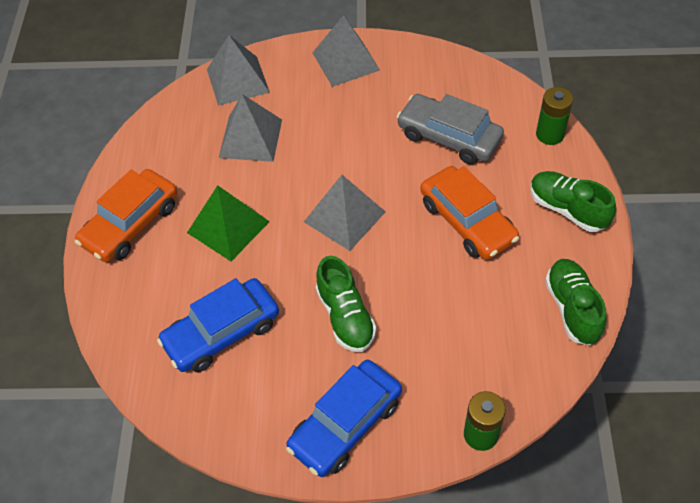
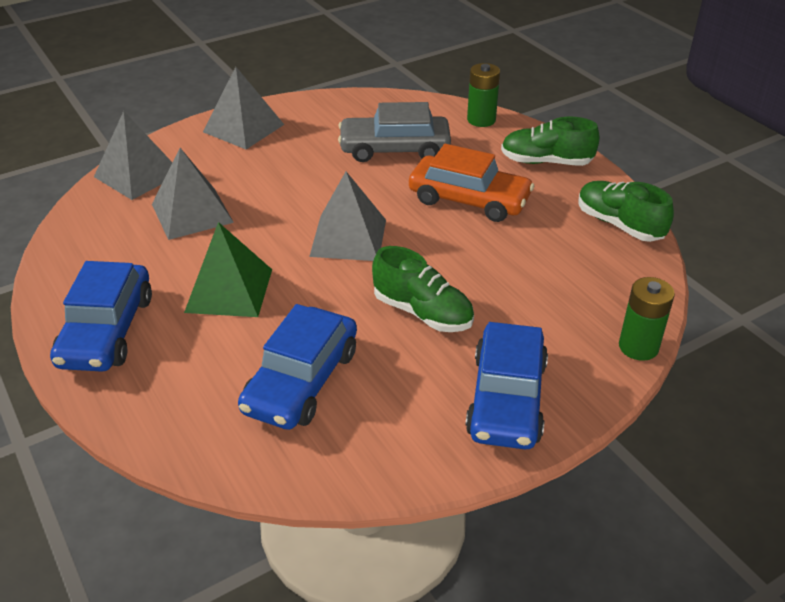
camera: 35 degrees left, 15 degrees down
(131, 224) = (107, 330): orange car -> blue car

